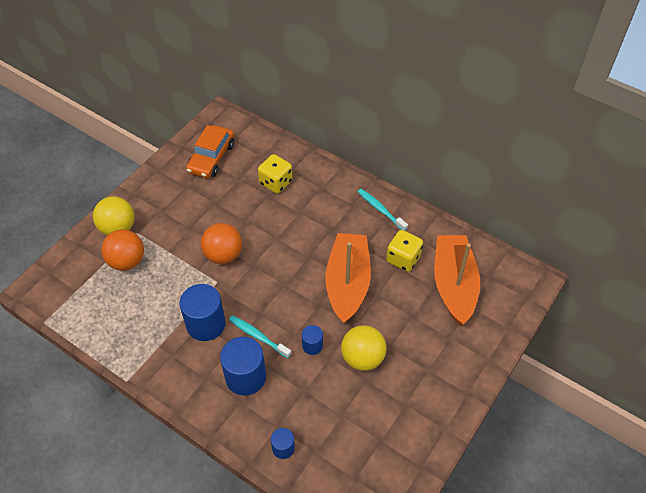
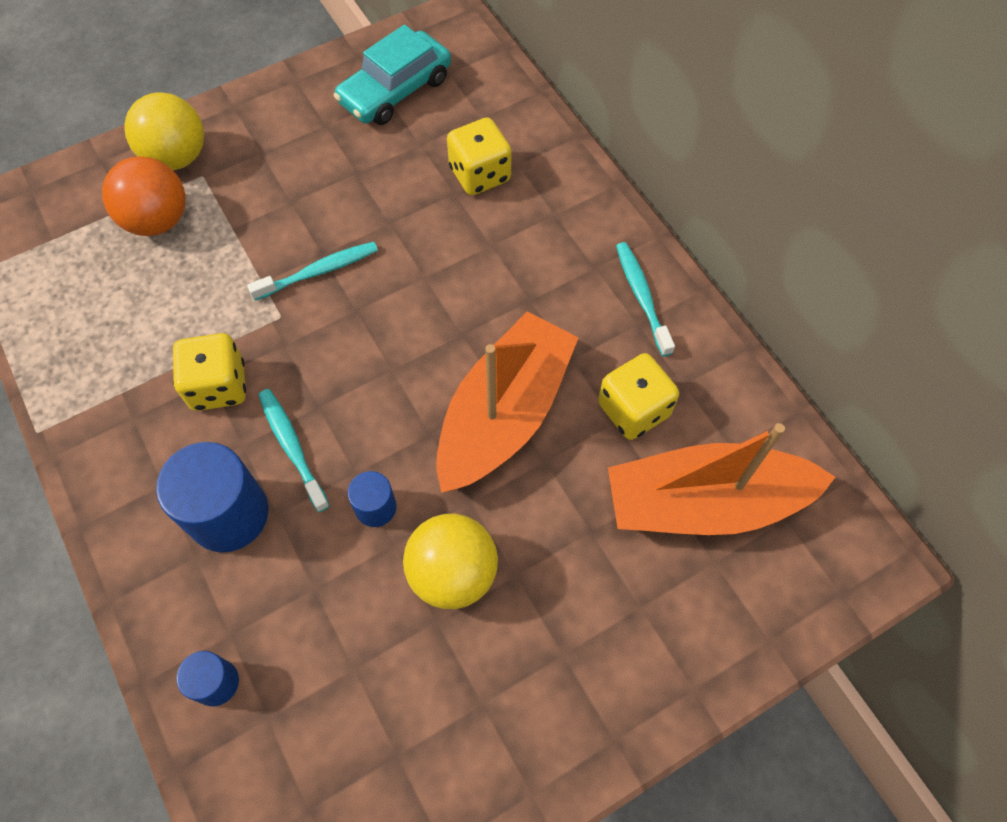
camera: 25 degrees right, 10 degrees up
(206, 324) = (218, 386): blue cylinder -> yellow dice
(211, 158) = (395, 90): orange car -> turquoise car
(223, 255) = (318, 272): orange ball -> turquoise toothbrush
(453, 284) = (705, 502): orange boat -> orange boat turned 120 degrees counterclockwise

